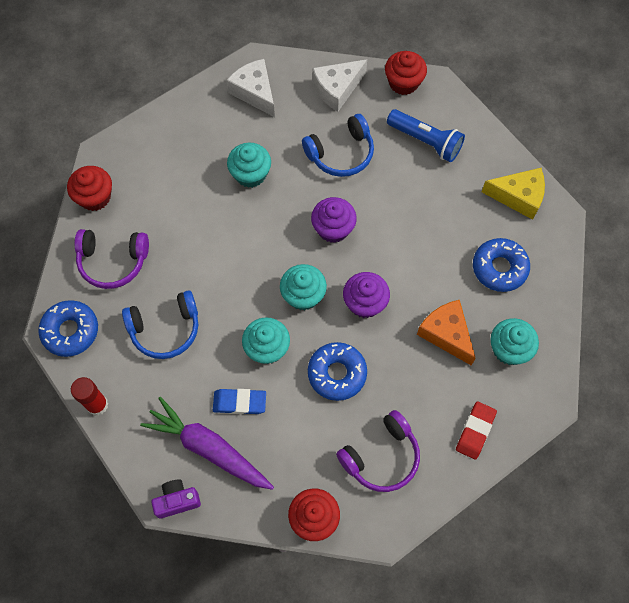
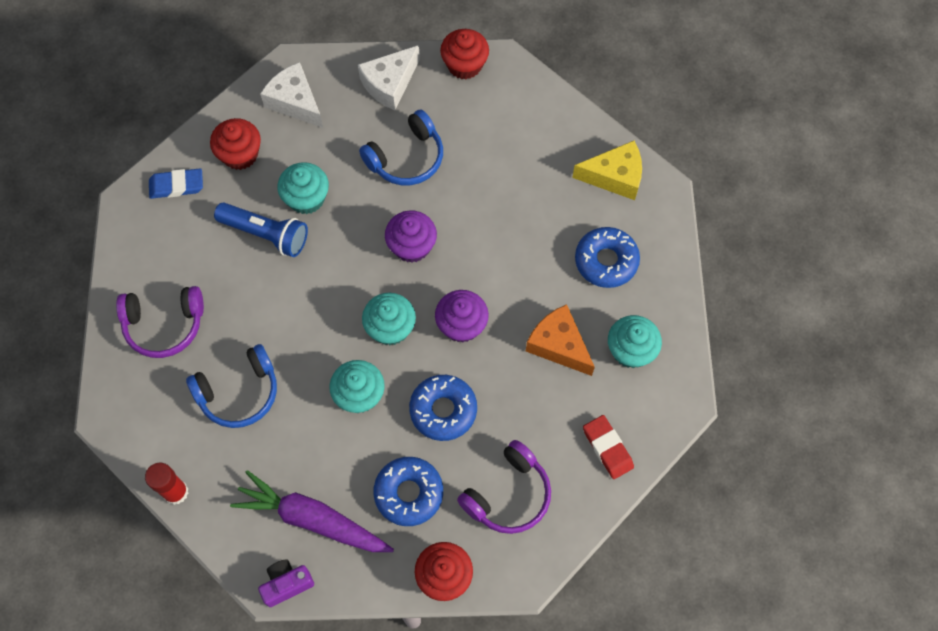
camera: 10 degrees left, 0 degrees up
(70, 331) = (129, 413): blue donut -> blue donut (409, 493)
(95, 197) = (130, 253): red cupcake -> red cupcake (240, 154)
(239, 402) = (338, 461): blue eraser -> blue eraser (176, 186)
(425, 141) = (500, 129): blue flashlight -> blue flashlight (266, 234)
(475, 431) = (607, 448): red eraser -> red eraser turned 45 degrees counterclockwise

